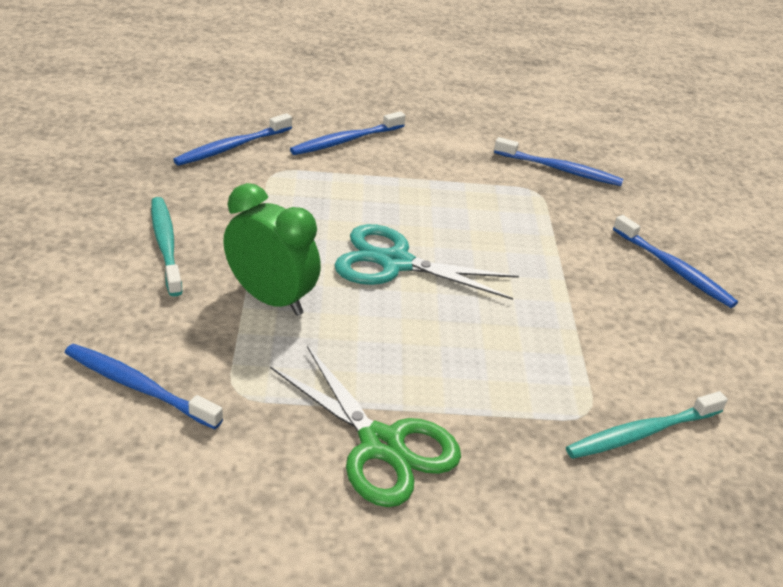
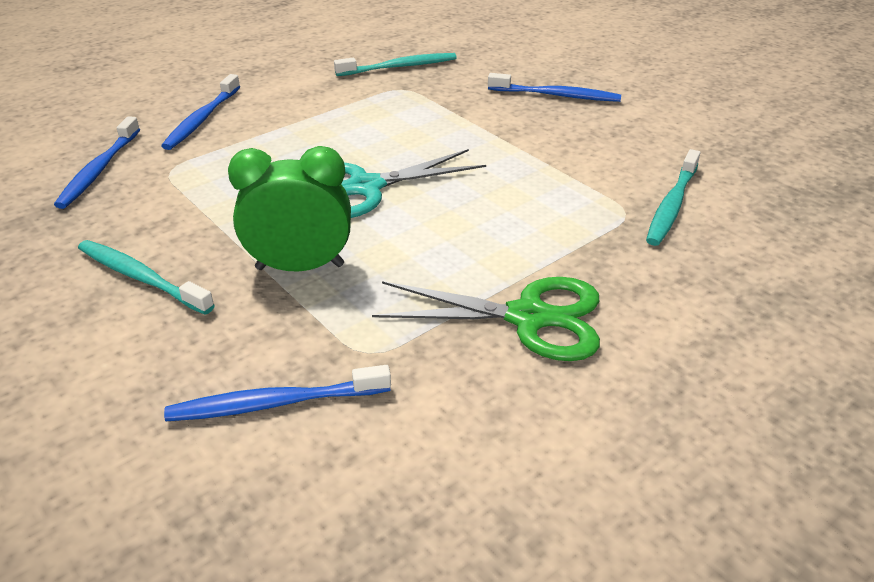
camera: 35 degrees left, 0 degrees up
(560, 169) = (399, 67): blue toothbrush -> turquoise toothbrush

